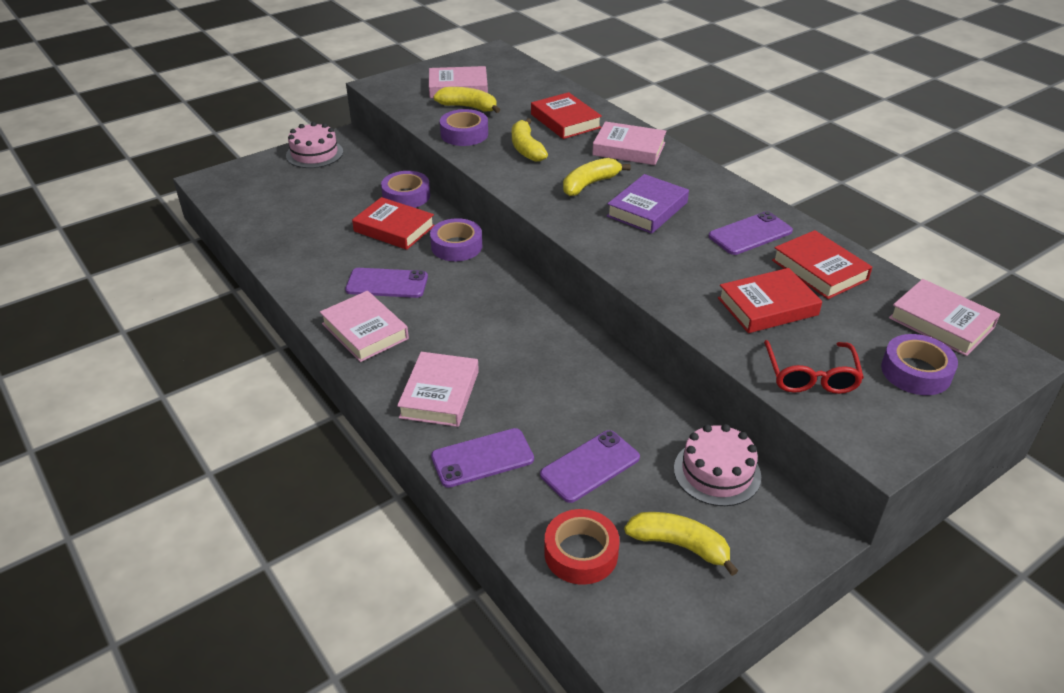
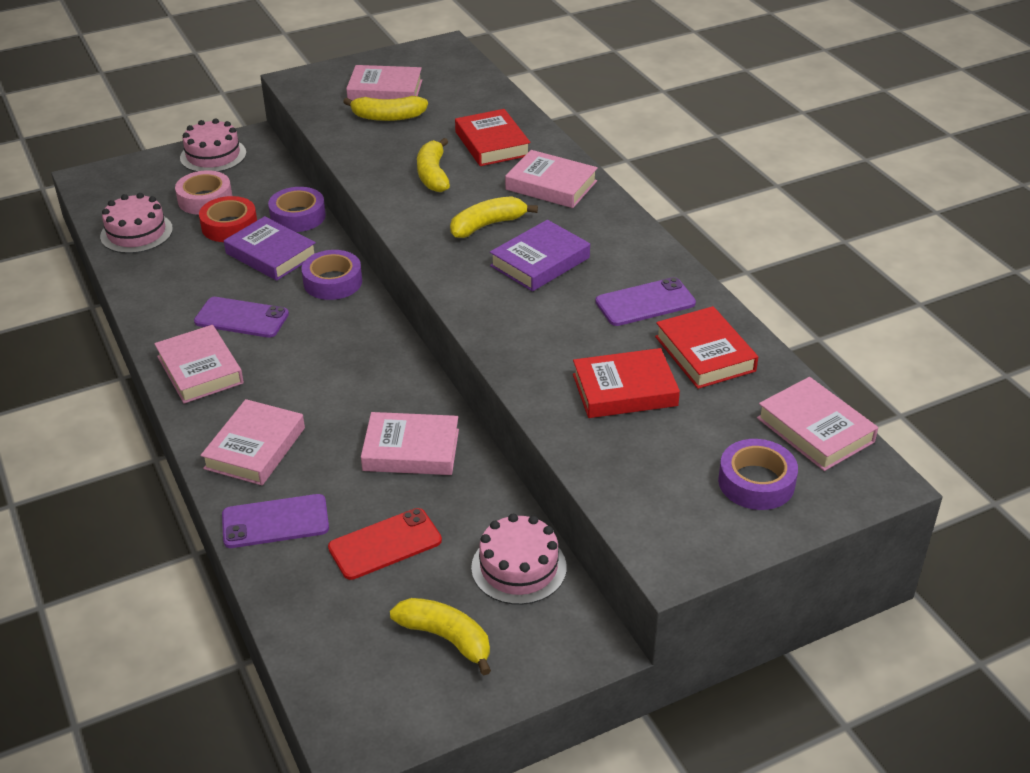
camera: 10 degrees right, 0 degrees up
(267, 221) = (136, 233): none -> pink cake
(320, 189) = (205, 199): none -> pink tape
(394, 229) = (271, 254): red book -> purple book
(464, 134) = (370, 151): purple tape -> none
(468, 107) = (387, 117): yellow banana -> yellow banana turned 150 degrees clockwise
(580, 380) = (411, 450): none -> pink book
(581, 553) = (340, 632): red tape -> red tape (229, 226)
(590, 466) = (385, 544): purple phone -> red phone
(810, 376) = (635, 474): red glasses -> none

